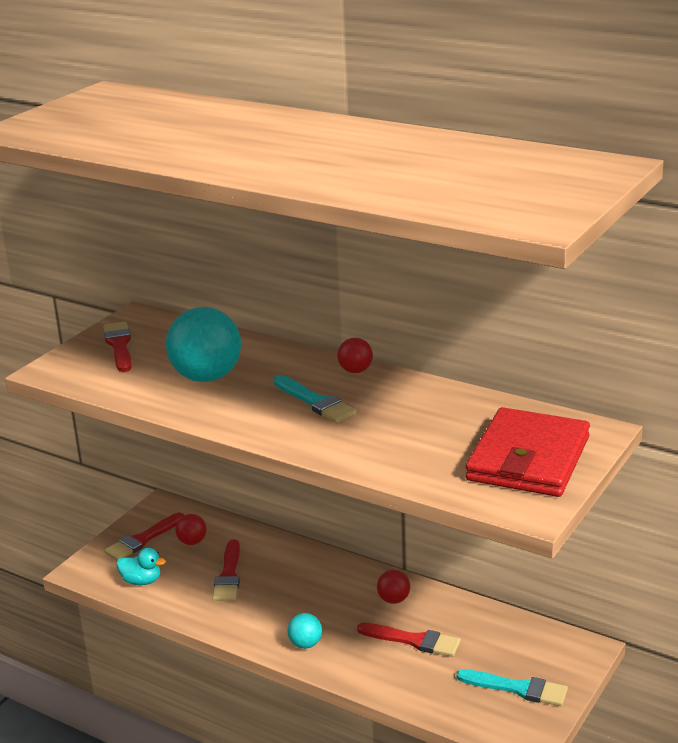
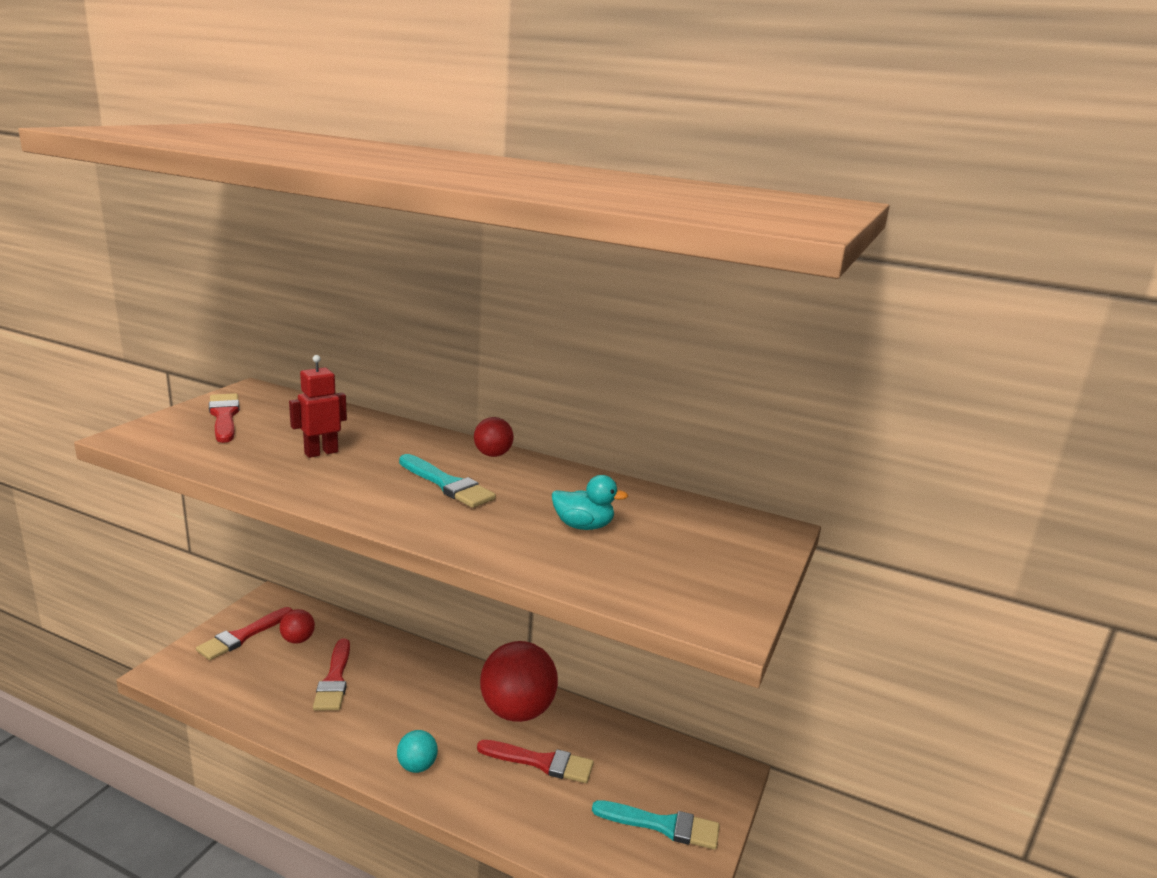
camera: 10 degrees left, 5 degrees down
(142, 581) = (233, 685): turquoise duck -> turquoise duck (583, 526)
(207, 377) = (321, 452): turquoise ball -> red robot
(393, 599) = (517, 711): red ball -> red ball, size x2.10
(528, 459) = (705, 558): red wallet -> none

